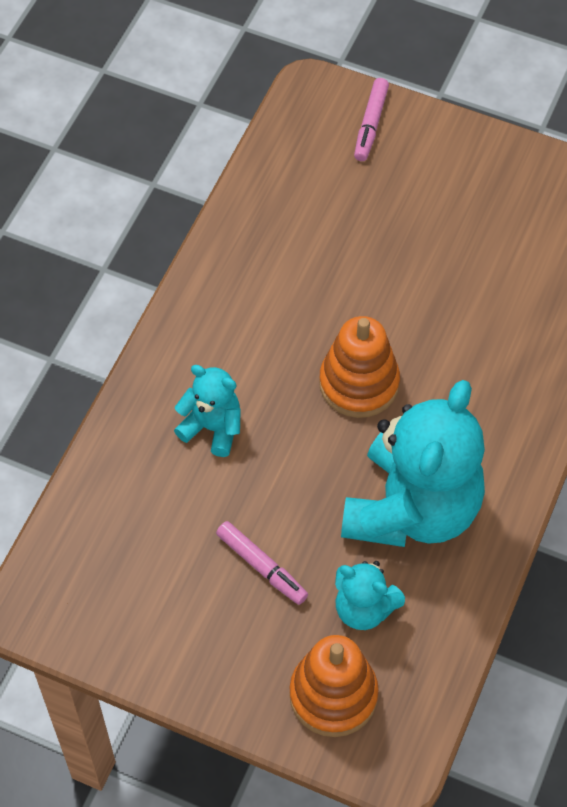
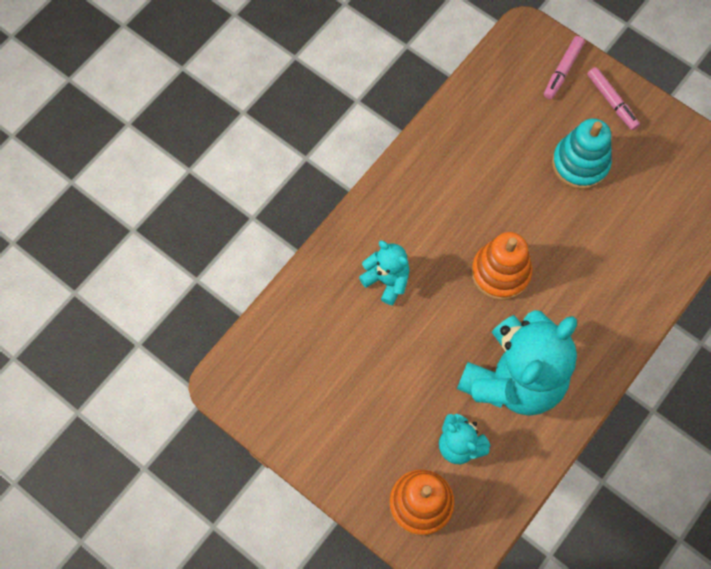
camera: 15 degrees right, 10 degrees up
(262, 567) = (395, 394): pink marker -> pink marker (611, 102)
(424, 229) = (580, 164): none -> turquoise stacking toy

